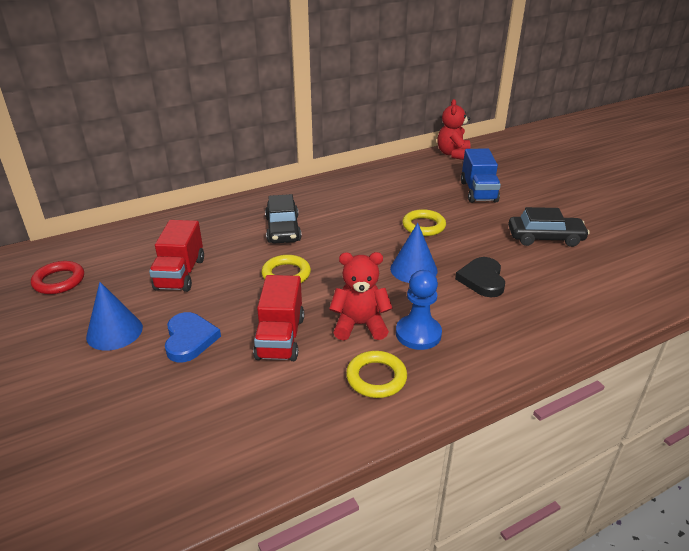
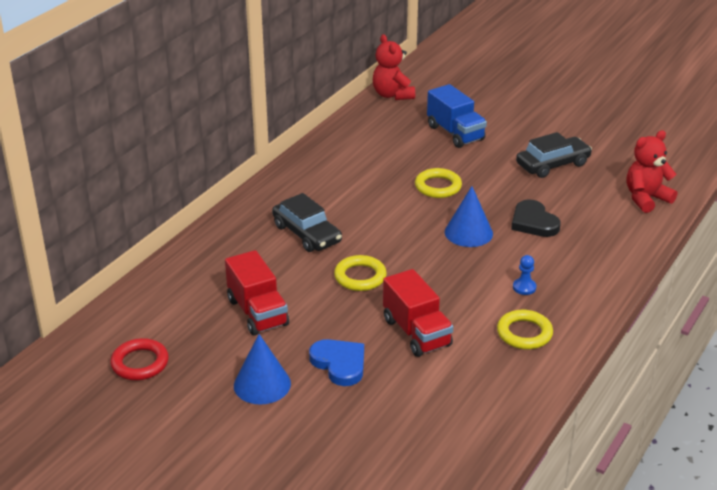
camera: 30 degrees left, 0 degrees up
(360, 325) = (471, 297): red teddy bear -> red teddy bear (646, 199)
(418, 334) = (524, 287): blue pawn -> blue pawn, size x0.54

